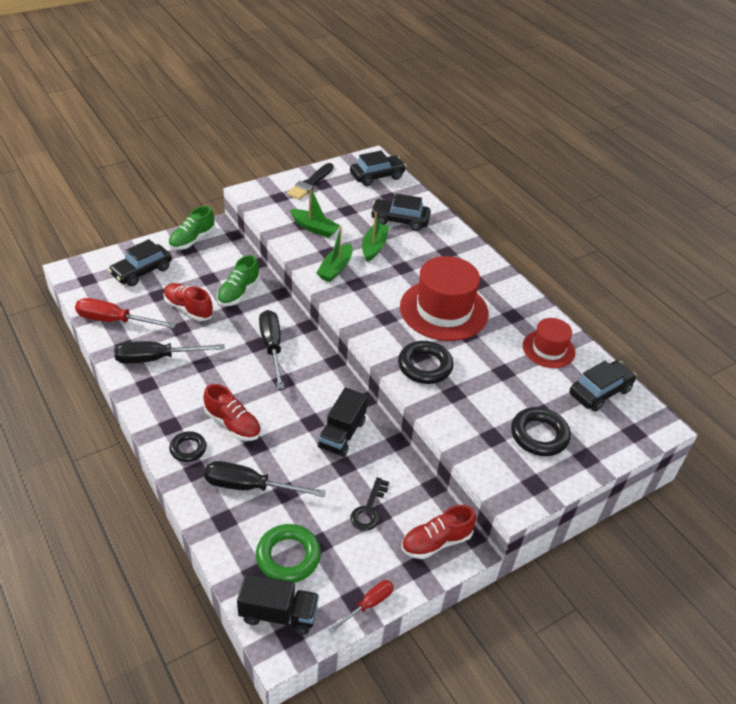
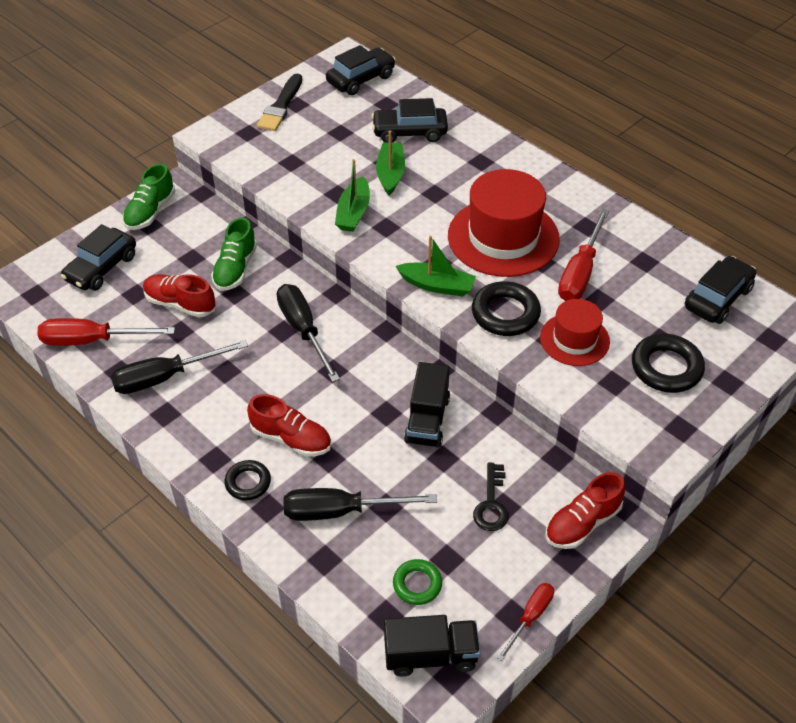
camera: 10 degrees left, 5 degrees up
(288, 556) = (417, 584): green ring -> green ring, size x0.62
(314, 228) = (308, 165): green boat -> green boat (437, 285)
(495, 349) = (580, 273): none -> red screwdriver
(548, 349) = (642, 259): red hat -> red hat (574, 339)

